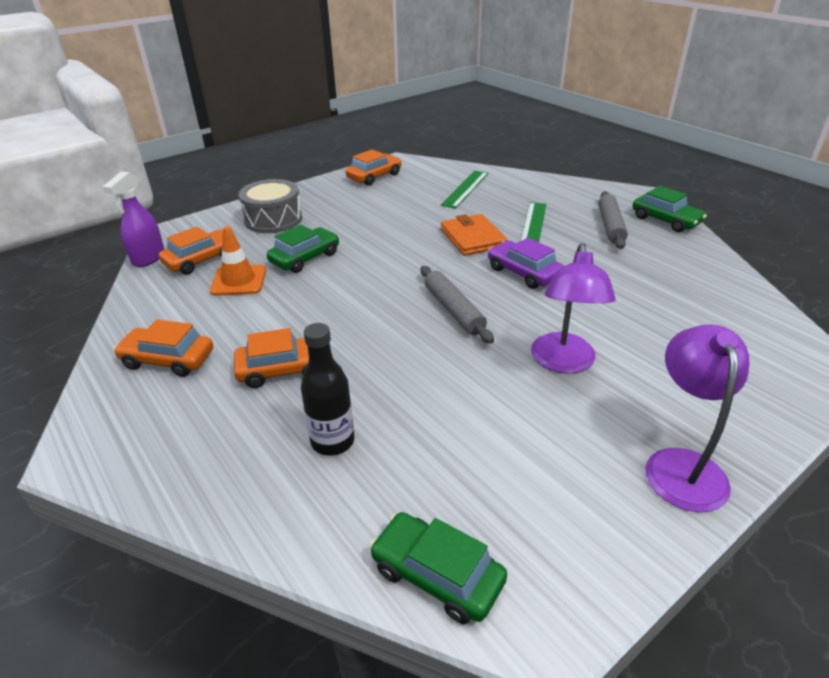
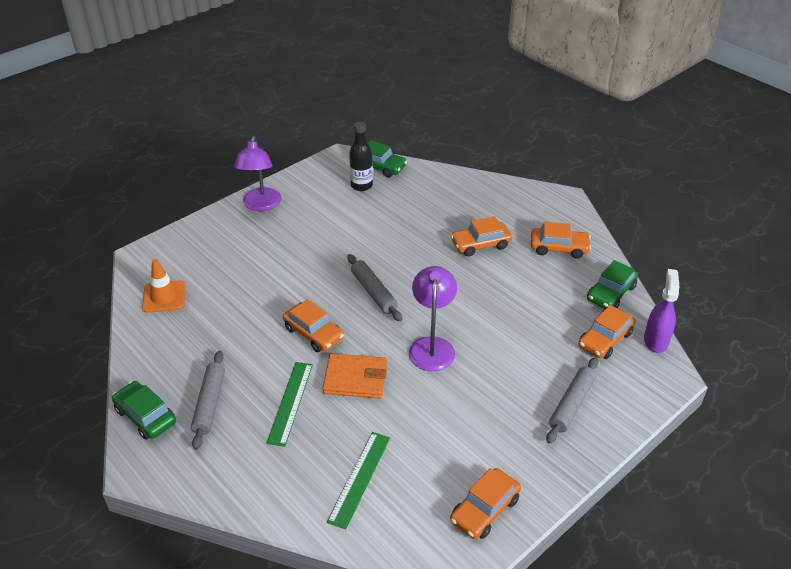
camera: 175 degrees right, 5 degrees up
(238, 281) = (554, 316): orange traffic cone -> orange traffic cone (164, 297)
(273, 219) = (571, 404): grey drum -> grey rolling pin
(305, 258) = (510, 345): green car -> green car (611, 293)
(332, 441) = (436, 208): black bottle -> black bottle (361, 185)
(472, 238) = (355, 378): orange wallet -> orange wallet turned 60 degrees counterclockwise
(523, 272) = (314, 333): purple car -> orange car
(563, 362) = (303, 255): purple lamp -> purple lamp (432, 346)

